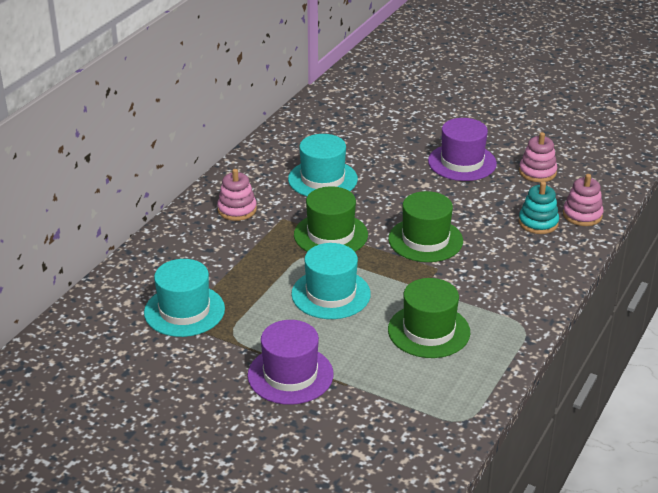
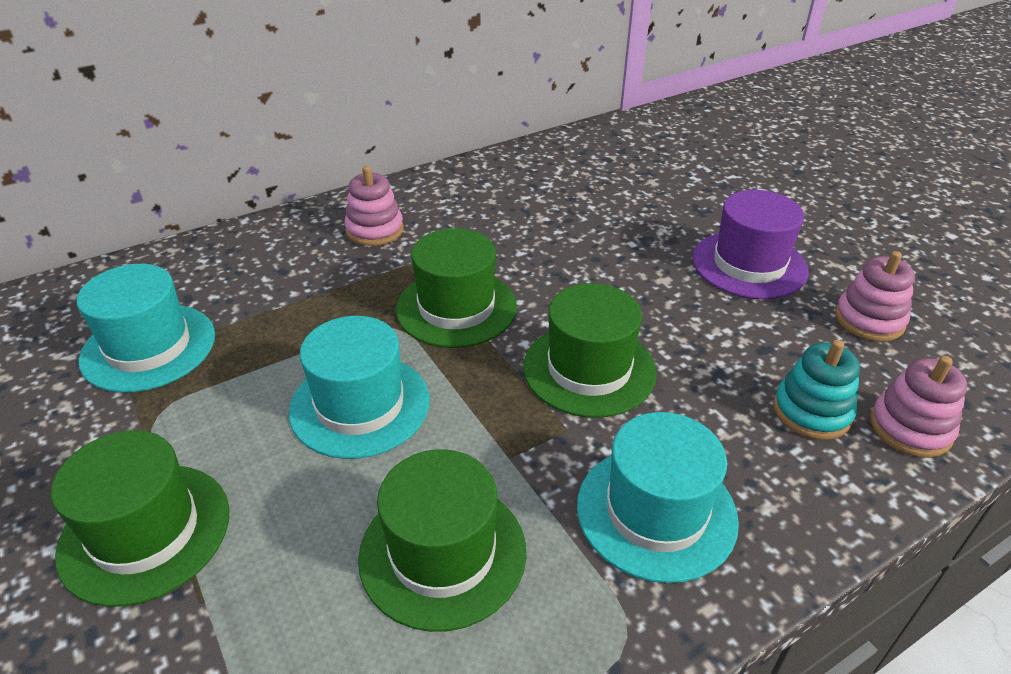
camera: 30 degrees right, 5 degrees up
(290, 375) = (145, 532): purple hat -> green hat
(322, 179) = (524, 225): turquoise hat -> turquoise hat (656, 512)

